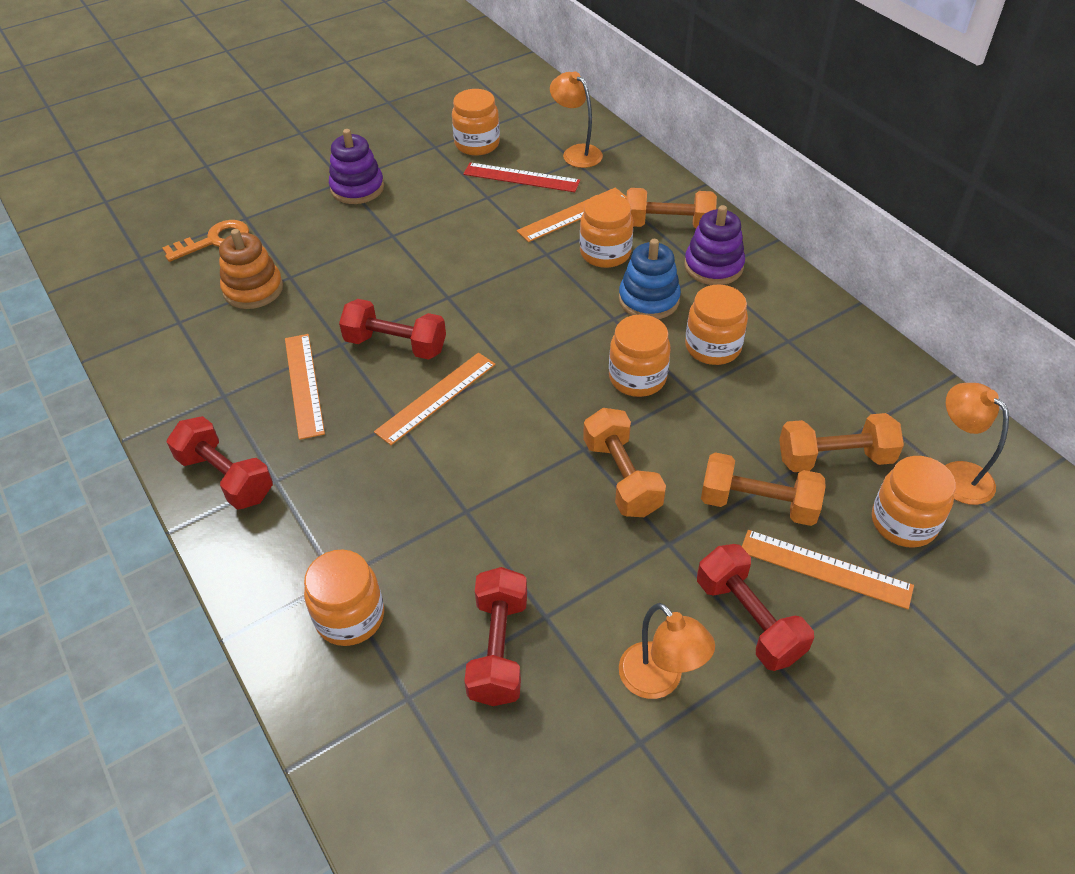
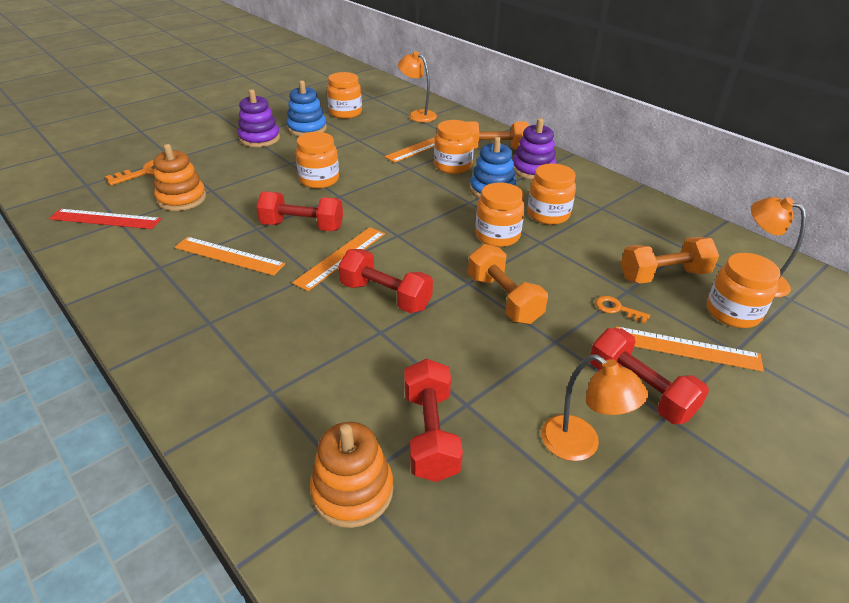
camera: 10 degrees left, 10 degrees down
(226, 477) = (164, 323): red dumbbell -> red dumbbell (385, 296)
(304, 384) = (229, 256): orange ruler -> orange ruler turned 45 degrees counterclockwise
(350, 617) = (288, 421): orange jar -> orange jar (319, 180)
(406, 705) = (352, 491): none -> orange stacking toy
(421, 172) = (307, 128): none -> blue stacking toy
(521, 177) = (381, 128): red ruler -> red ruler (105, 219)
(758, 504) = (617, 309): orange dumbbell -> orange key

